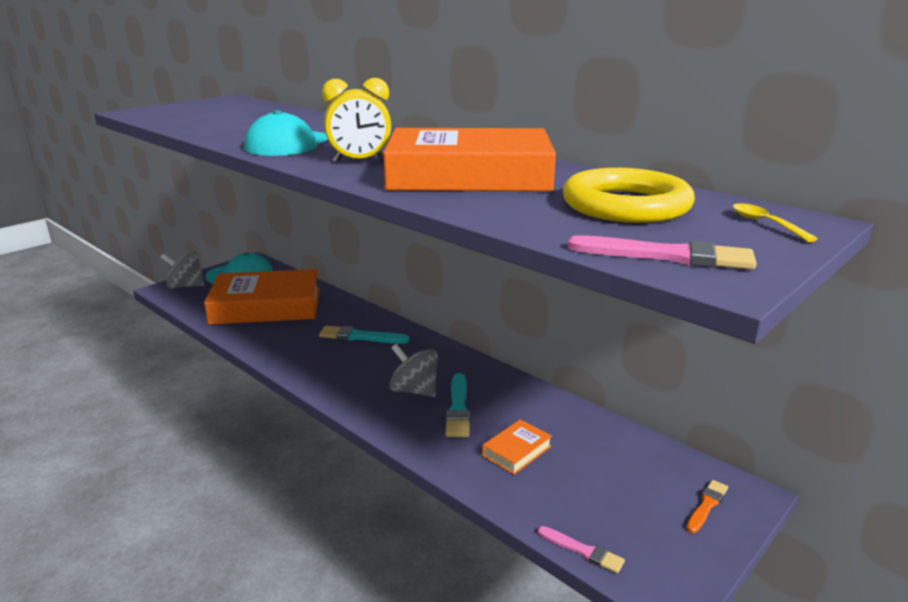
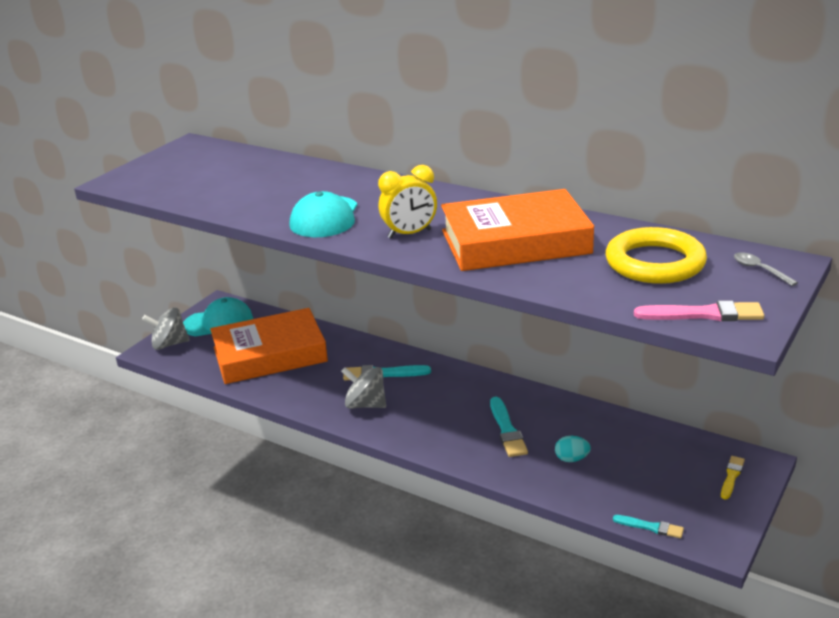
camera: 10 degrees left, 5 degrees up
(414, 390) = (460, 419): grey spinning top -> grey spinning top (365, 404)
(516, 451) = (571, 459): orange book -> turquoise egg
(582, 550) = (650, 527): pink brush -> turquoise brush
(706, 505) = (731, 476): orange brush -> yellow brush
(765, 224) = (759, 270): yellow spoon -> grey spoon

